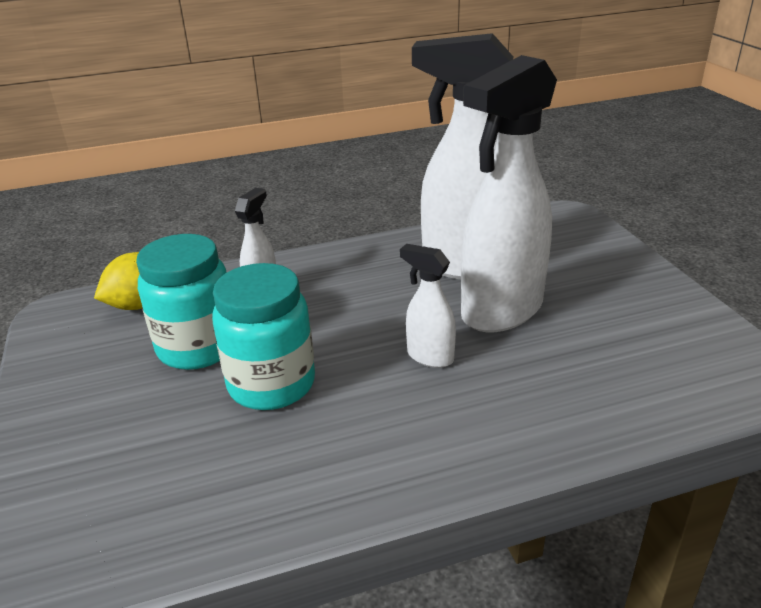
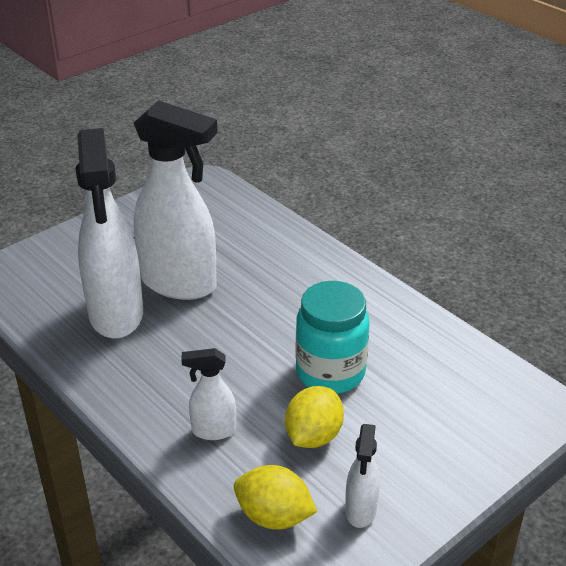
camera: 115 degrees left, 5 degrees up
(198, 347) = (313, 436): turquoise jar -> yellow lemon
(429, 356) = (255, 305): white spray bottle -> white spray bottle (360, 510)

